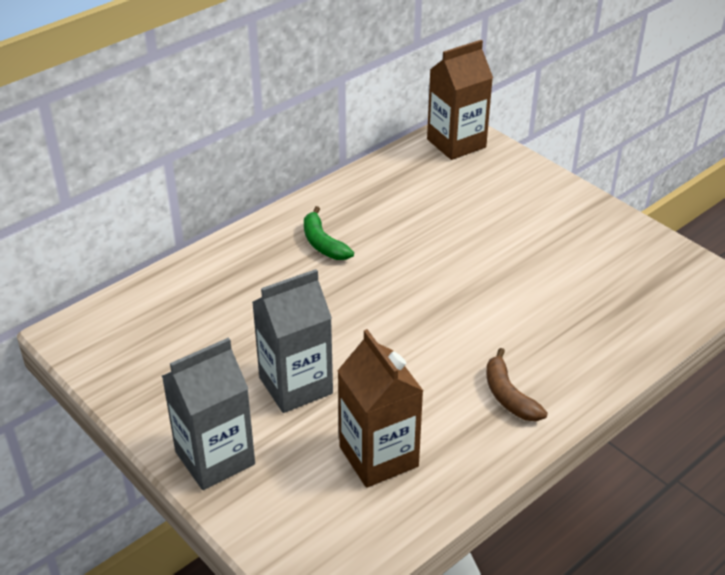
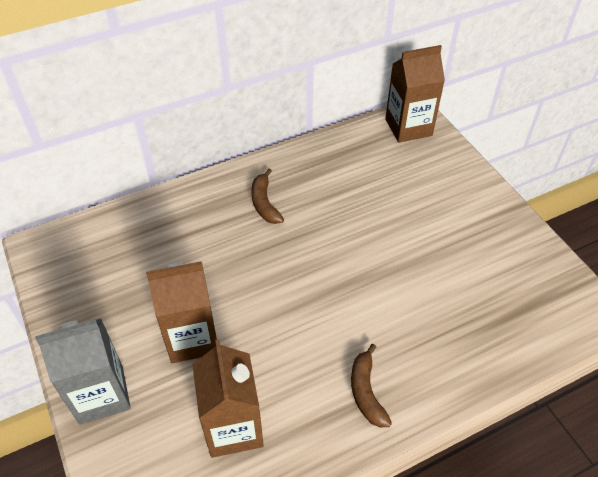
camera: 15 degrees right, 10 degrees up
(295, 385) = (192, 338): grey carton -> brown carton
(323, 243) = (264, 203): green banana -> brown banana

